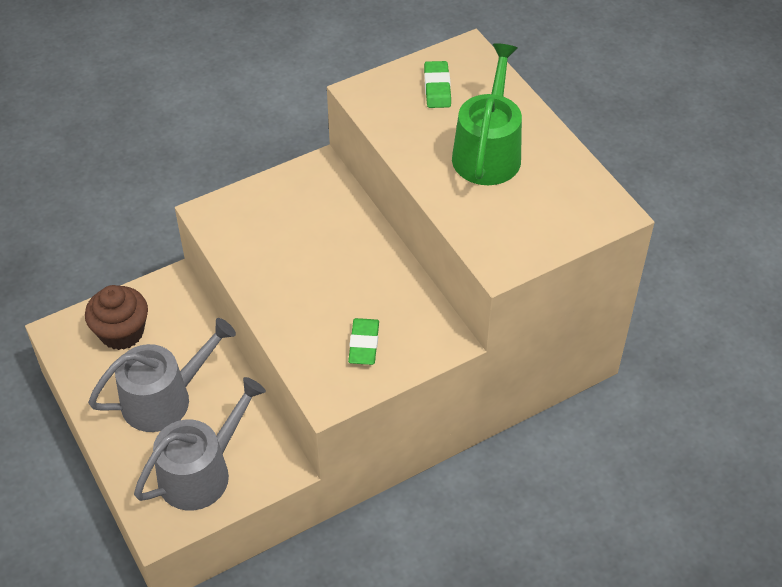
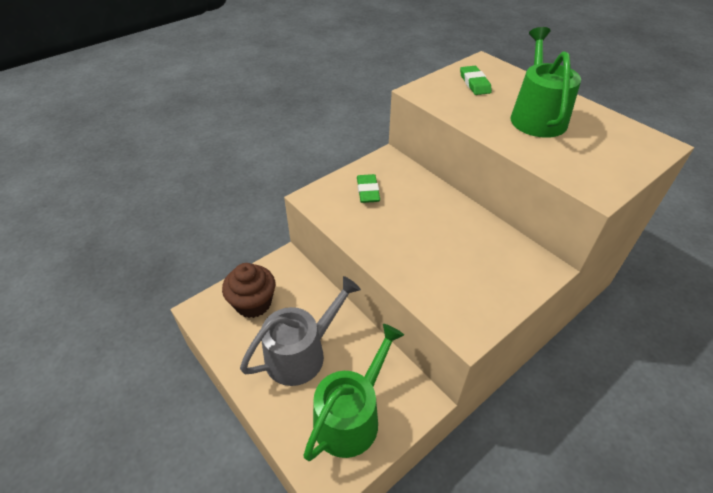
camera: 10 degrees left, 5 degrees down
(201, 472) = (351, 416): grey watering can -> green watering can
(364, 344) = (478, 280): green eraser -> green eraser (368, 191)

